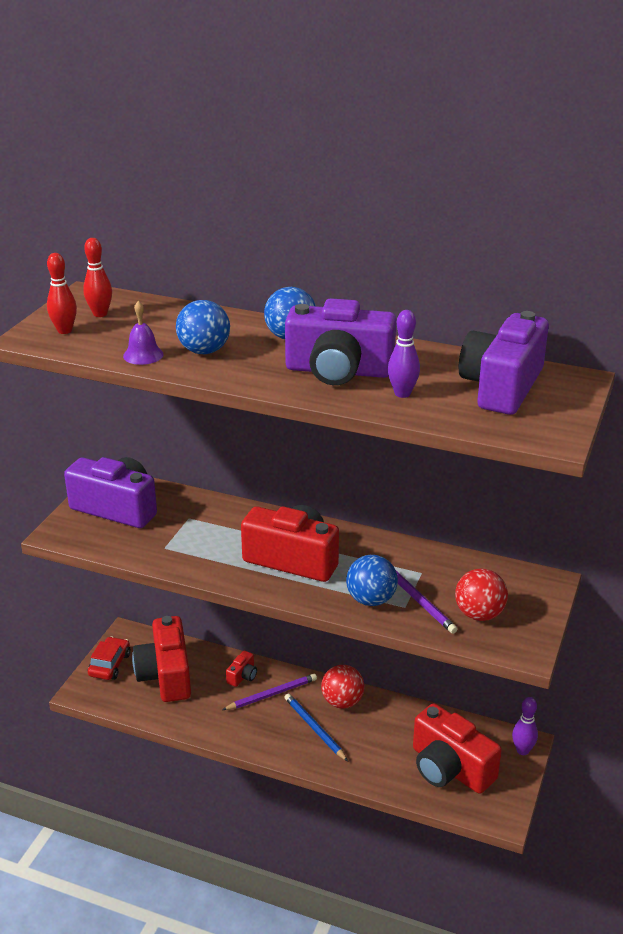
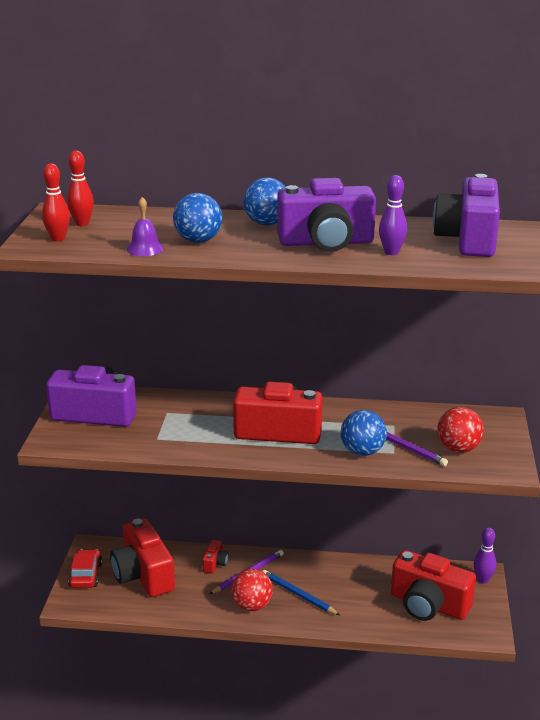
camera: 15 degrees left, 5 degrees down
(342, 702) = (313, 569): red ball -> red ball (252, 605)

